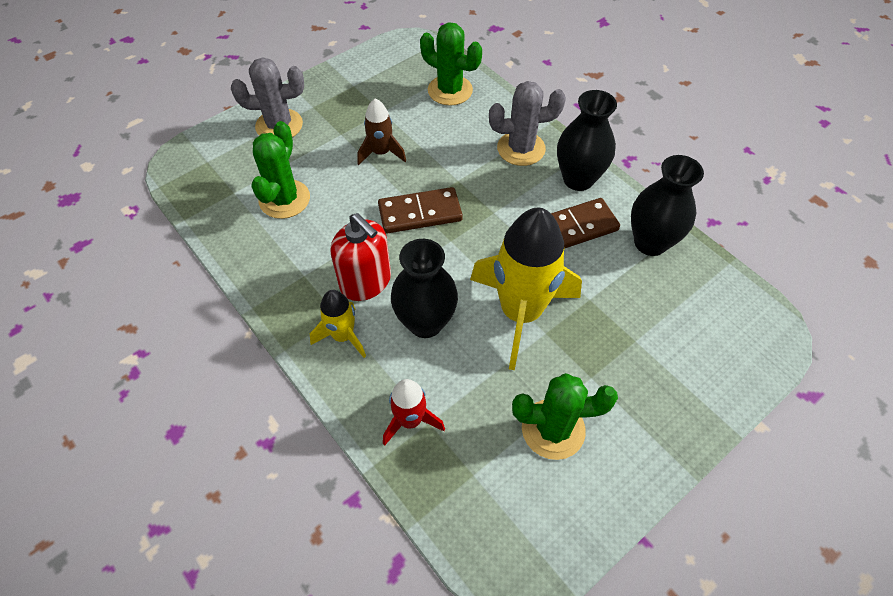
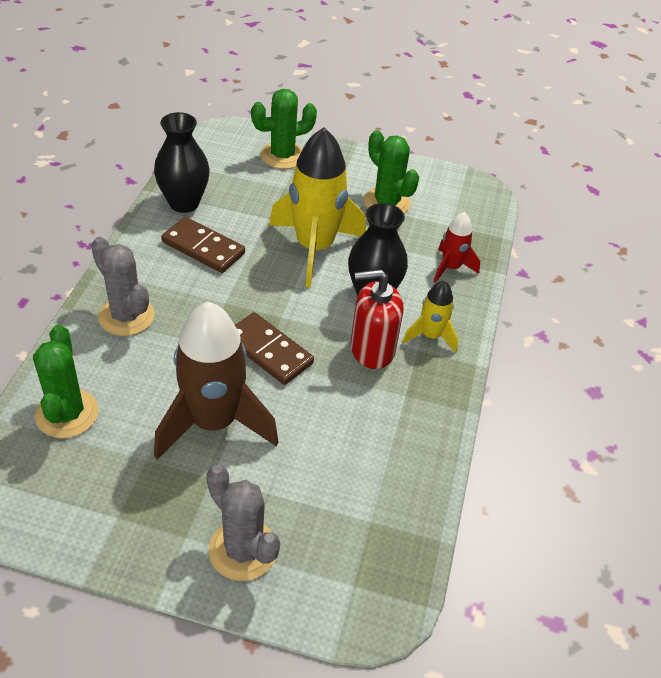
camera: 130 degrees left, 10 degrees down
(284, 199) = (341, 467): green cactus -> green cactus (282, 156)
(366, 281) = (372, 349): red soap dispenser -> red soap dispenser turned 105 degrees counterclockwise
(381, 153) = (213, 422): brown rocket -> brown rocket, size x1.98
(578, 179) = (141, 264): black vase -> none

